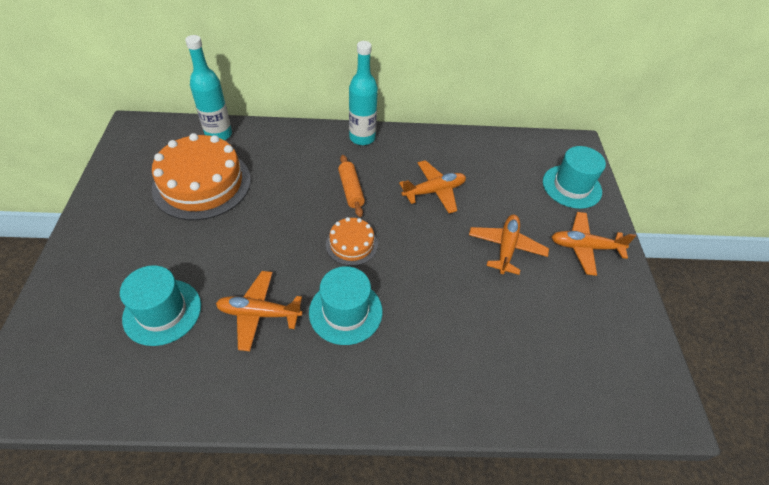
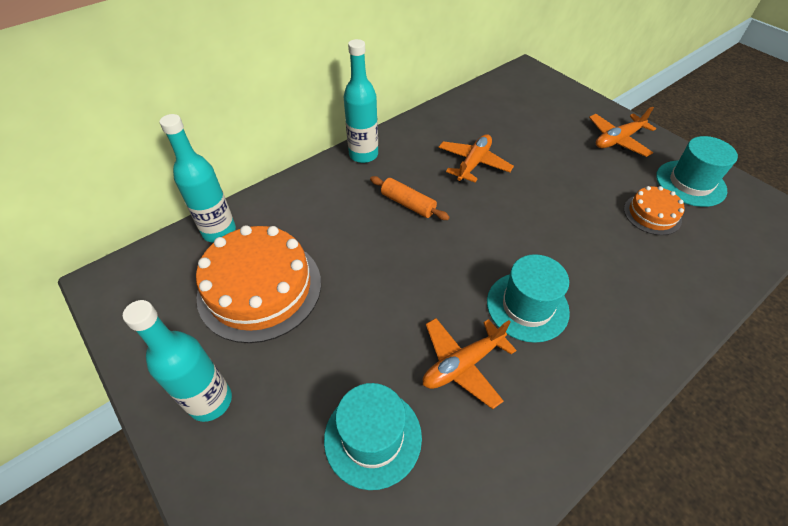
camera: 35 degrees left, 0 degrees up
(111, 228) = (210, 401): none -> turquoise bottle
(351, 244) = (464, 248): orange cake -> orange cake (652, 214)
(506, 248) = (573, 173): orange plane -> none
(571, 186) = (559, 102): turquoise hat -> turquoise hat (690, 183)

